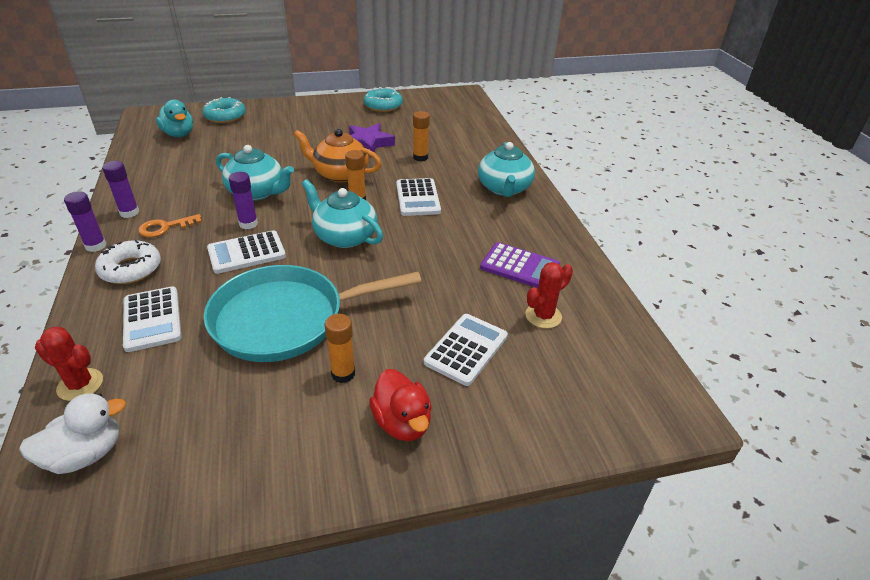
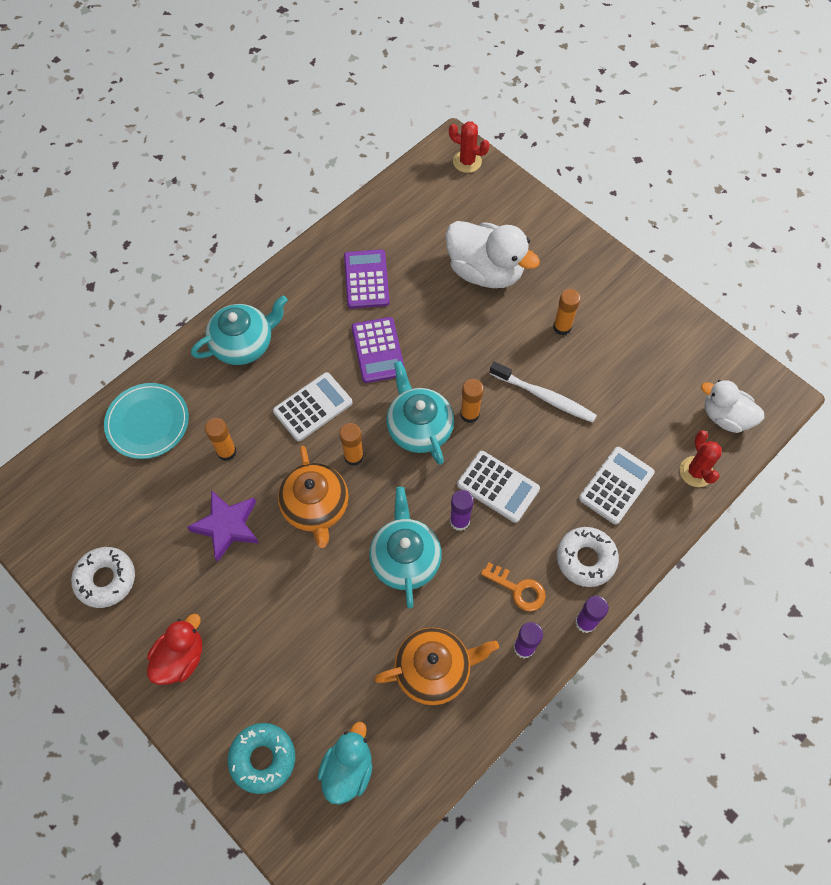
camera: 120 degrees left, 25 degrees up
(177, 176) = (434, 669): none -> orange teapot
(286, 319) = (544, 397): turquoise pan -> white toothbrush
(324, 266) = (469, 414): none -> orange glue stick
(344, 236) = (419, 427): turquoise teapot -> turquoise teapot turned 150 degrees clockwise
(383, 105) = (106, 579): turquoise donut -> white donut
(402, 422) = (571, 274): red duck -> red duck (181, 658)
(437, 244) = (378, 350): none -> purple calculator
(466, 349) = (485, 271): white calculator -> white duck
(473, 140) = (147, 422): none -> turquoise plate
(543, 316) = (416, 242): red cactus -> red cactus (467, 162)

